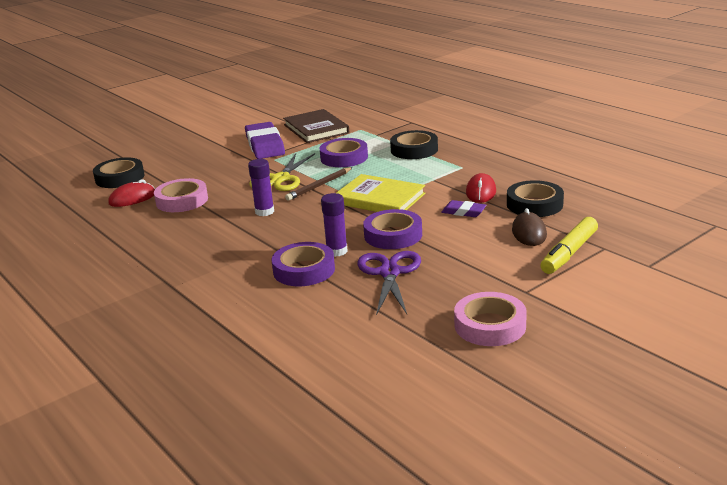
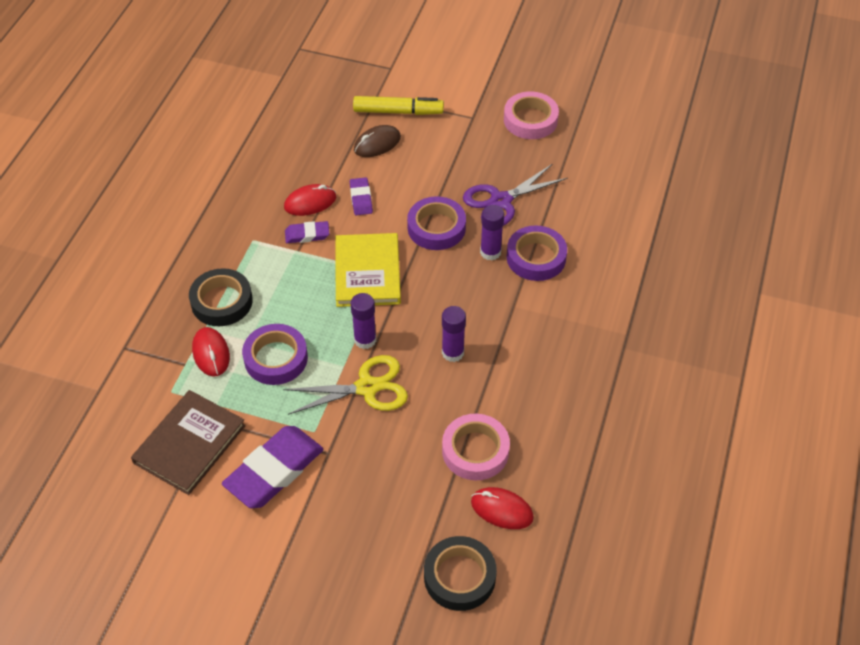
camera: 125 degrees left, 25 degrees up
(319, 186) = (365, 340): brown pencil -> purple glue stick
(374, 141) = (211, 353): none -> red mouse
(446, 185) = (307, 235): none -> purple eraser
(534, 204) = (318, 157): black tape -> none

